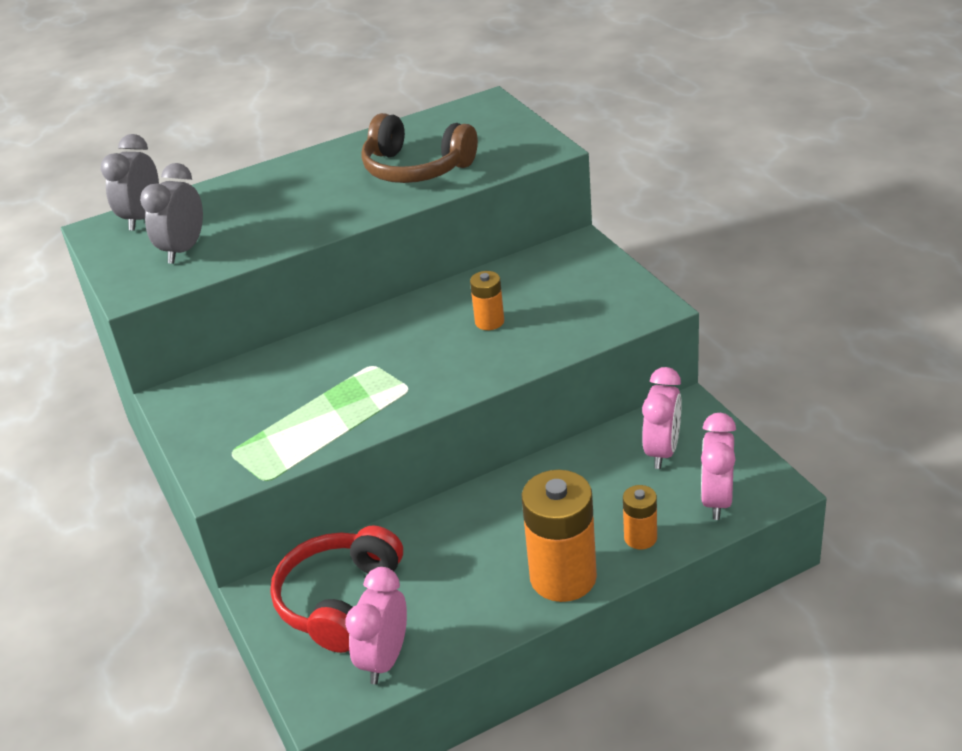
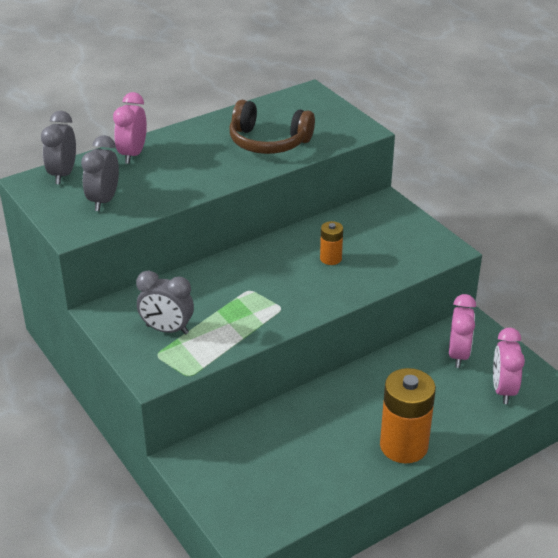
camera: 10 degrees left, 0 degrees up
(252, 419) = (167, 329): none -> grey clock
(339, 600) = (242, 464): red headphones -> none
(385, 659) = (285, 506): pink clock -> pink clock (133, 154)
(640, 537) = (454, 417): orange battery -> none

